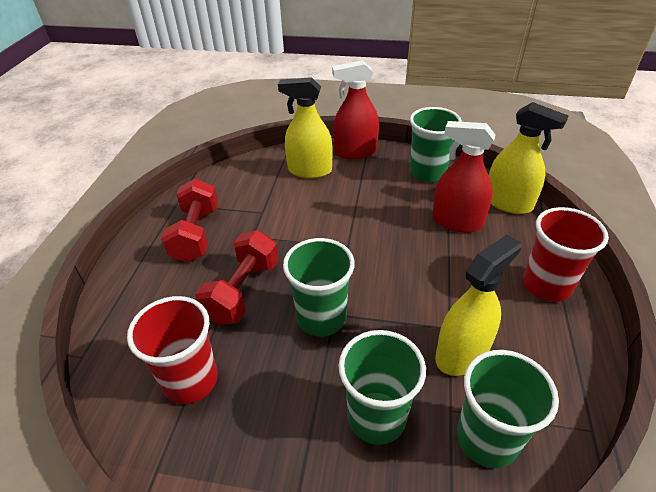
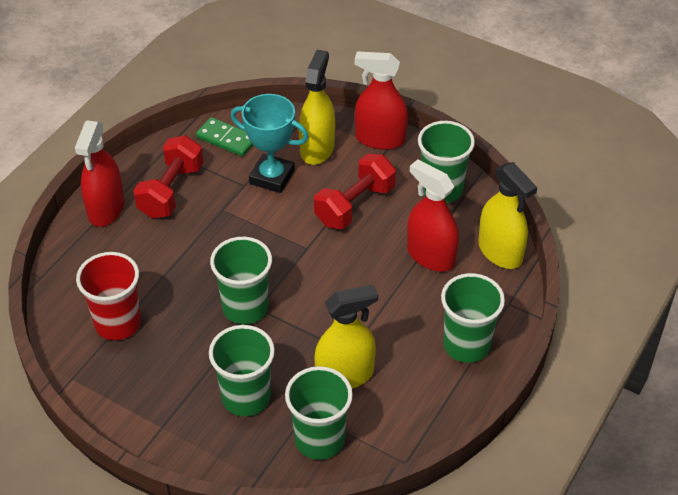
camera: 20 degrees right, 5 degrees up
(136, 267) = (106, 209): none -> red spray bottle
(229, 182) = (227, 139): none -> green domino
(242, 291) = (189, 262): red dumbbell -> red dumbbell (355, 205)
(283, 199) = (272, 177): none -> turquoise trophy
(309, 170) = (317, 149): yellow spray bottle -> yellow spray bottle turned 75 degrees clockwise
(546, 285) = (466, 345): red cup -> green cup

